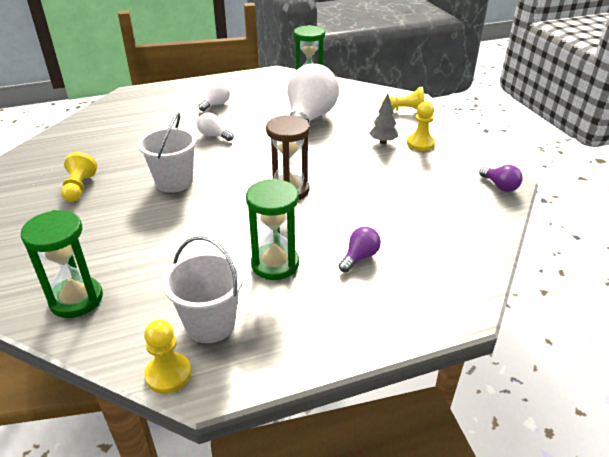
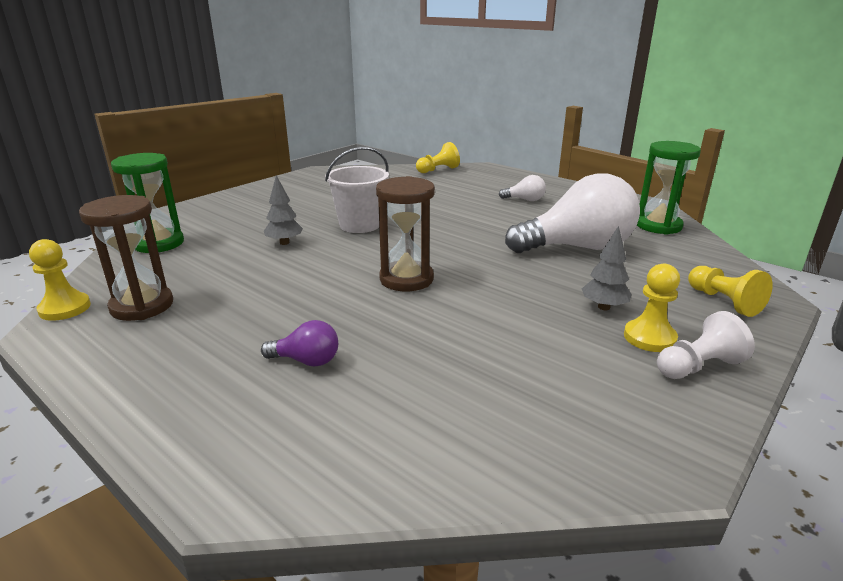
camera: 60 degrees right, 10 degrees down
(79, 188) = (313, 198): yellow pawn -> yellow pawn (438, 170)
(165, 226) = (284, 243): none -> grey tree
(210, 324) = (142, 306): white bucket -> brown hourglass
(214, 135) = (464, 216): white light bulb -> none
(275, 264) = (257, 311): green hourglass -> none
(451, 144) = (698, 367): none -> white pawn
(500, 186) = (638, 455): purple light bulb -> none

